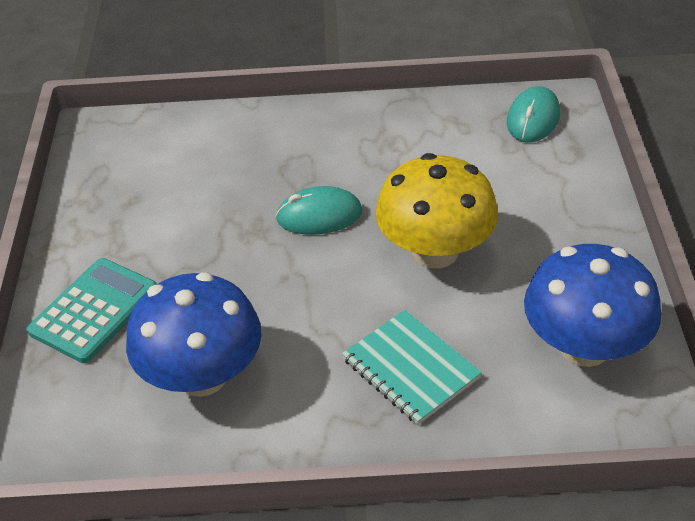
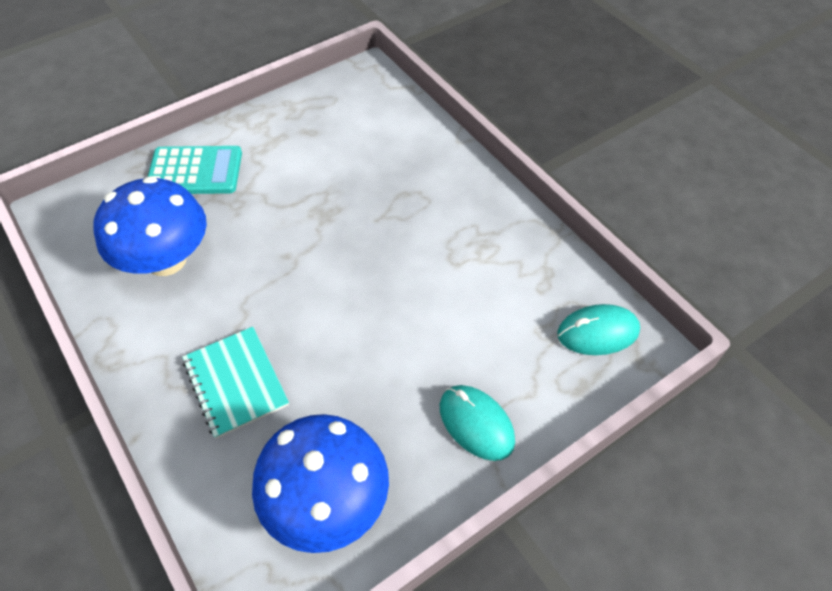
camera: 55 degrees right, 10 degrees up
(319, 215) = (365, 243): turquoise mouse -> turquoise mouse (476, 424)
(410, 368) = (235, 382): turquoise notebook -> turquoise notebook turned 45 degrees counterclockwise
(435, 251) = (374, 338): yellow mushroom -> none

